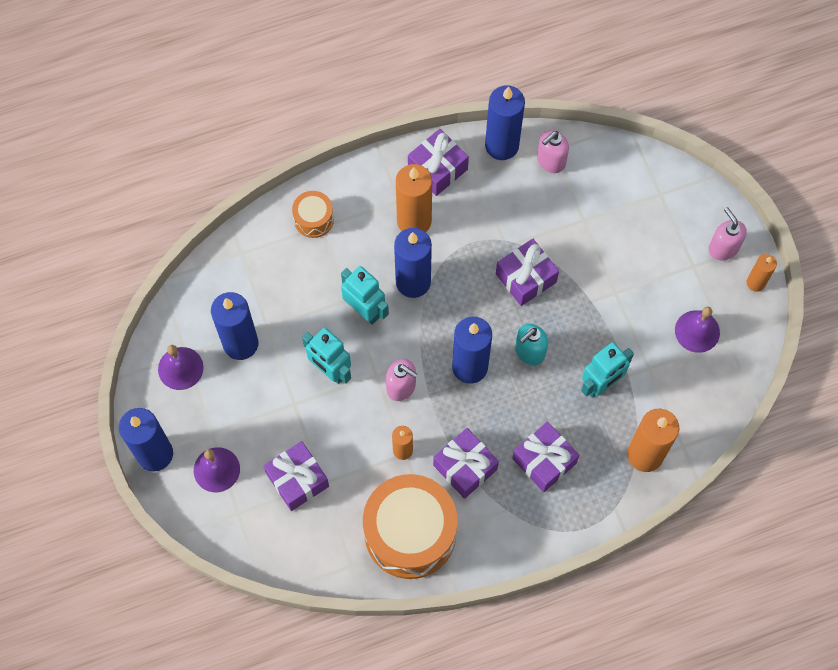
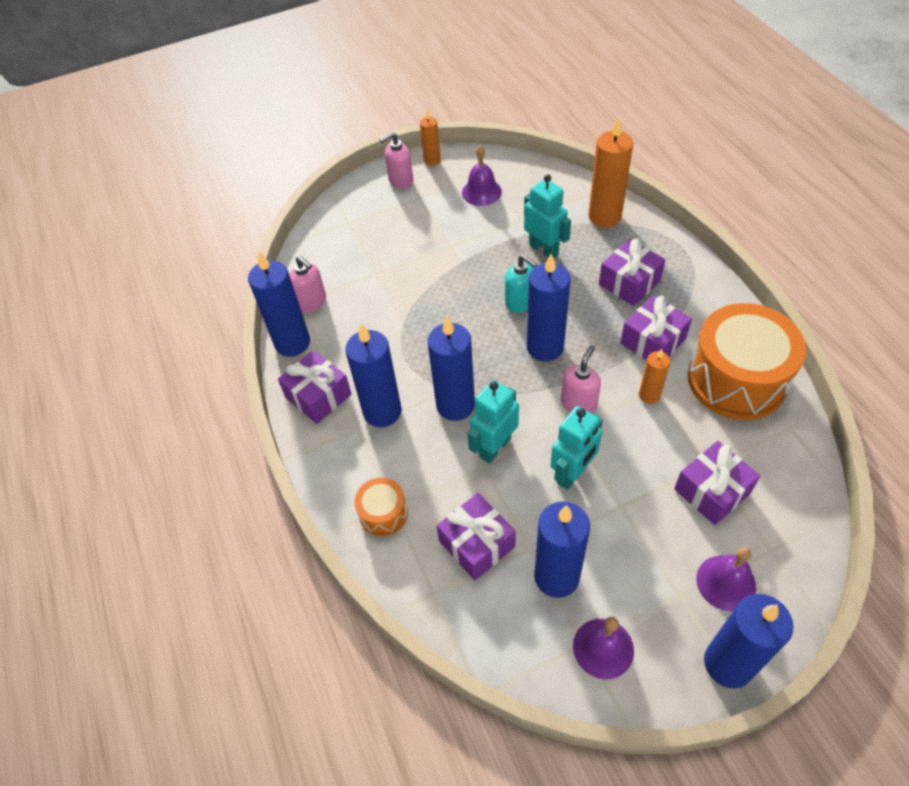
camera: 90 degrees left, 15 degrees down
(414, 221) = (382, 411): orange candle -> blue candle
(526, 278) = (442, 311): purple gift -> purple gift (477, 544)

